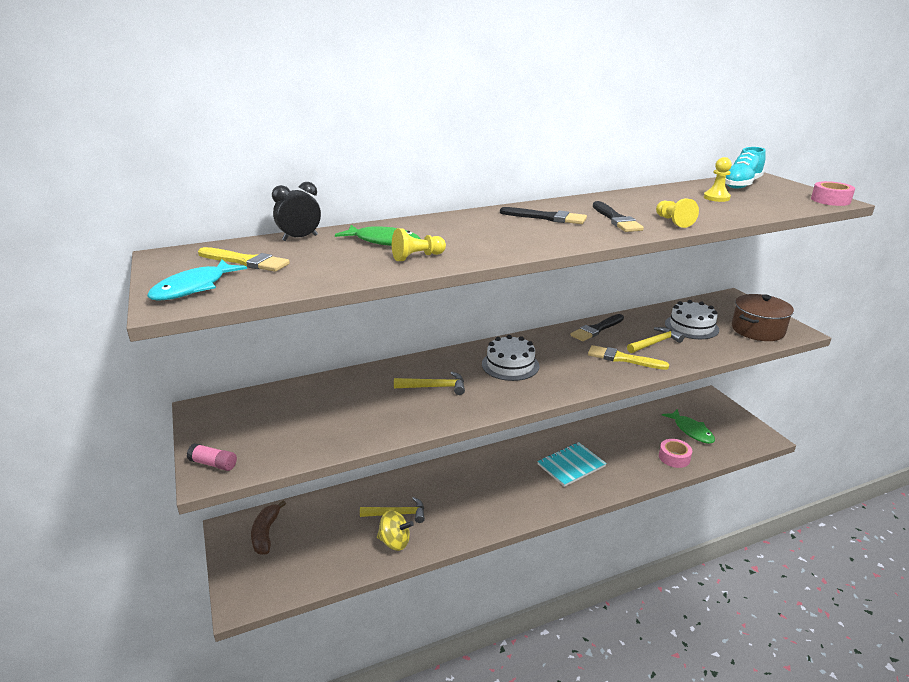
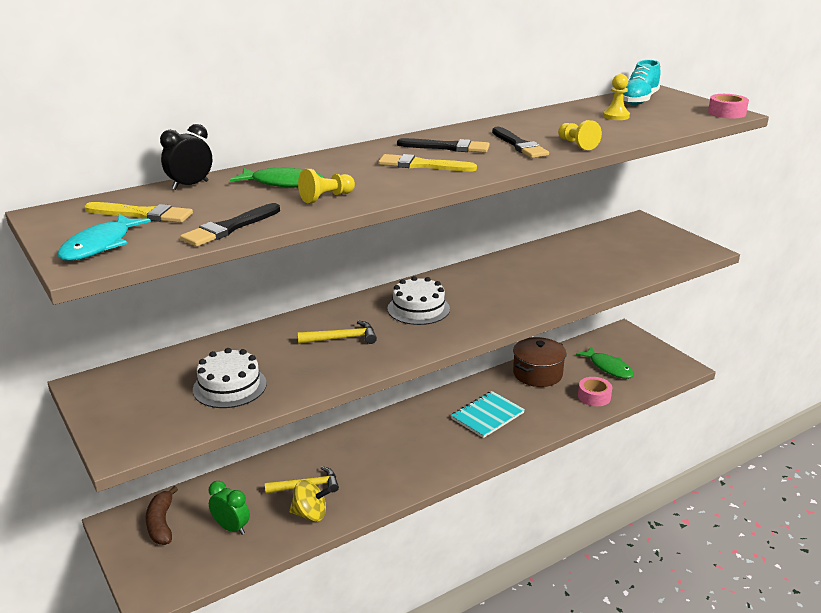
camera: 10 degrees left, 0 degrees up
(213, 464) = (121, 438): pink glue stick -> none
(324, 546) = (231, 528): none -> green clock
(596, 329) = (503, 264): black brush -> black brush (229, 228)
(623, 359) = (535, 292): yellow brush -> yellow brush (422, 165)
(655, 343) = (566, 273): yellow hammer -> none
(691, 326) = (600, 254): white cake -> white cake (229, 386)
(757, 330) = (667, 252): brown pot -> brown pot (537, 374)

